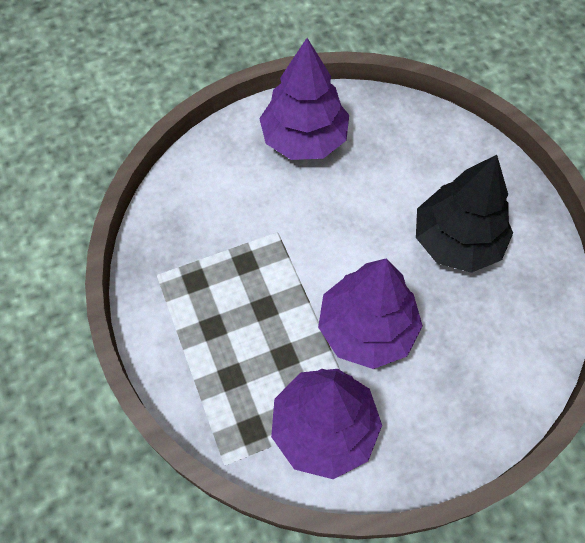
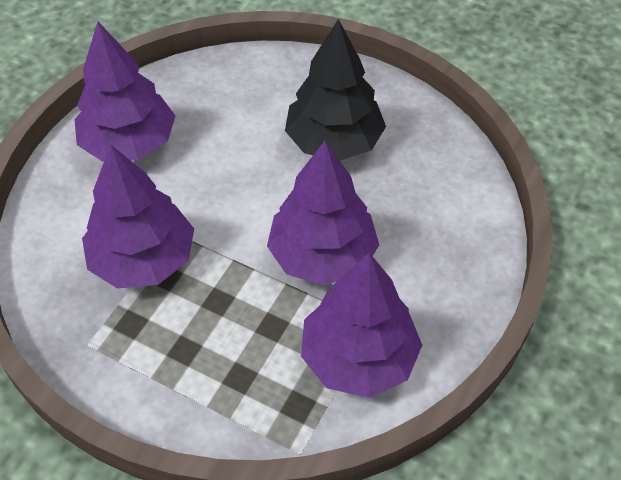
camera: 40 degrees left, 10 degrees down
(241, 238) = (143, 259): none -> purple tree

